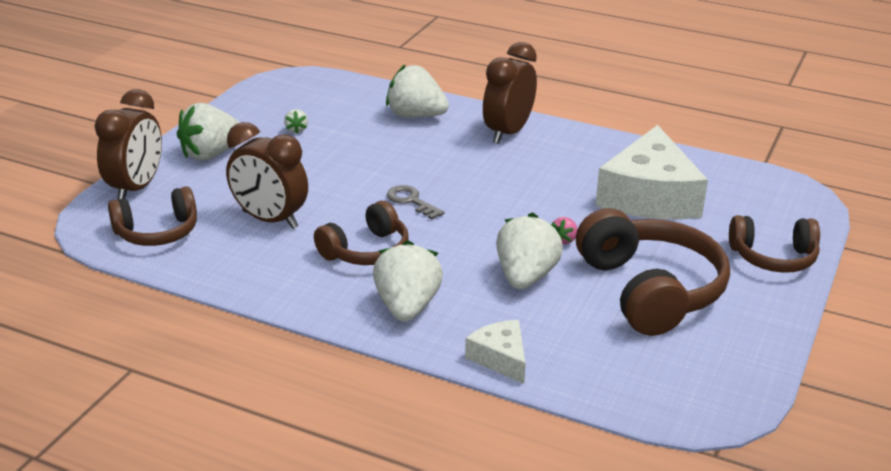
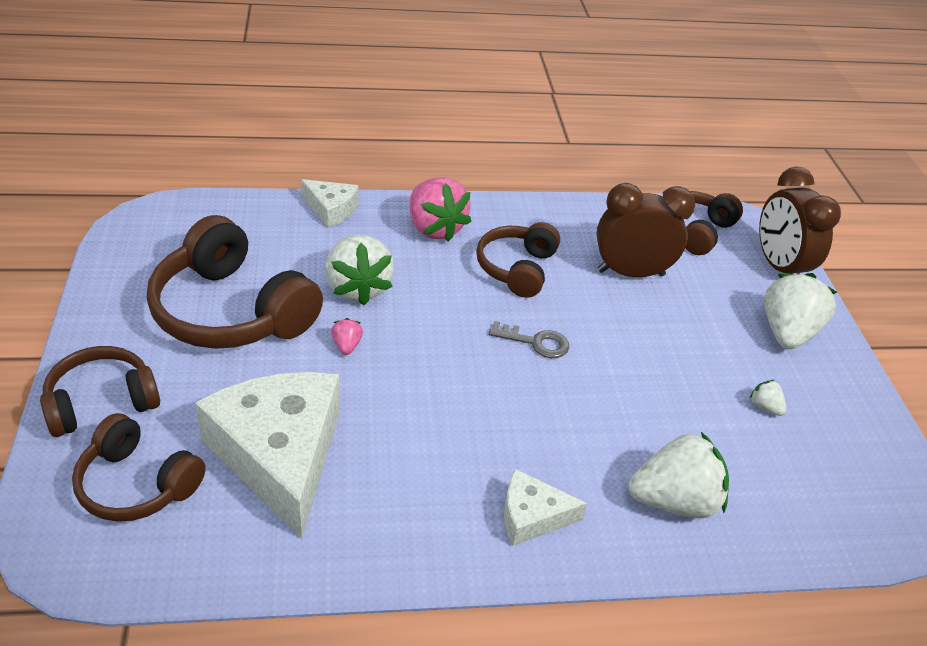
camera: 145 degrees right, 10 degrees up
(407, 307) = (434, 228): white strawberry -> pink strawberry
(508, 133) = (531, 516): brown clock -> white cheese
(750, 208) = (137, 483): none -> brown headphones

